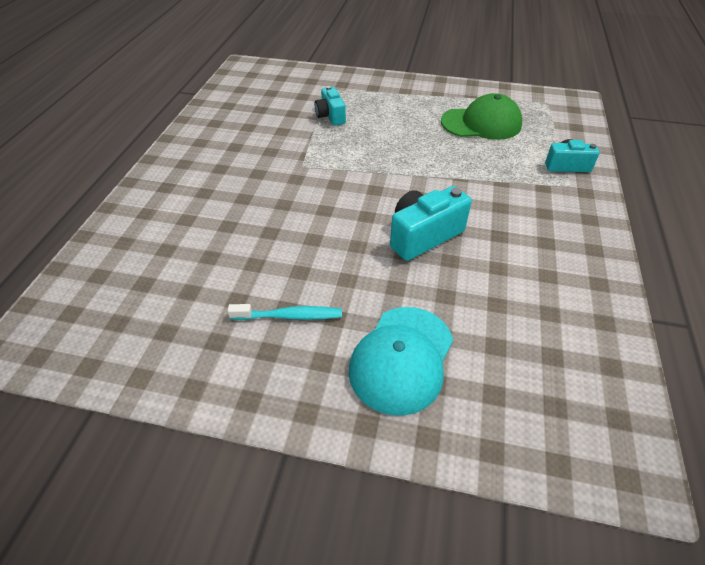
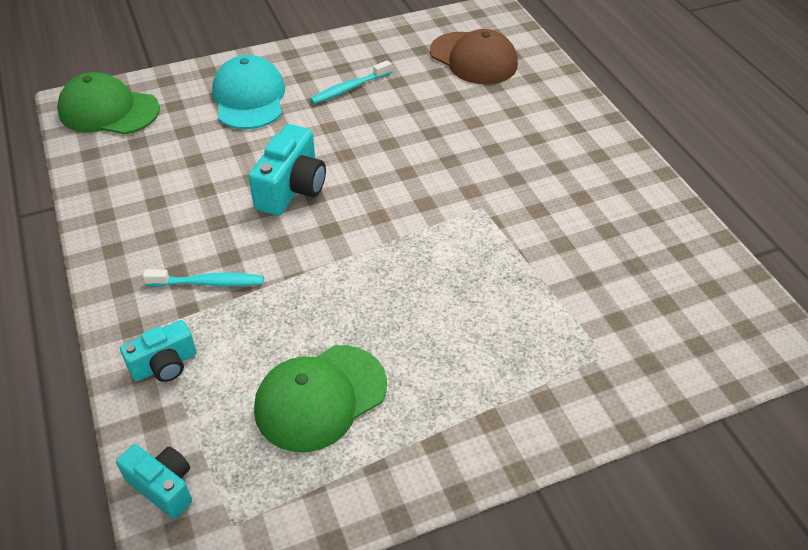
camera: 145 degrees right, 0 degrees up
(137, 290) = (473, 58): none -> brown cap
(330, 116) = (536, 299): turquoise camera -> turquoise camera (163, 486)
(522, 197) = (209, 283): none -> turquoise toothbrush
(582, 429) = (108, 110): none -> green cap

